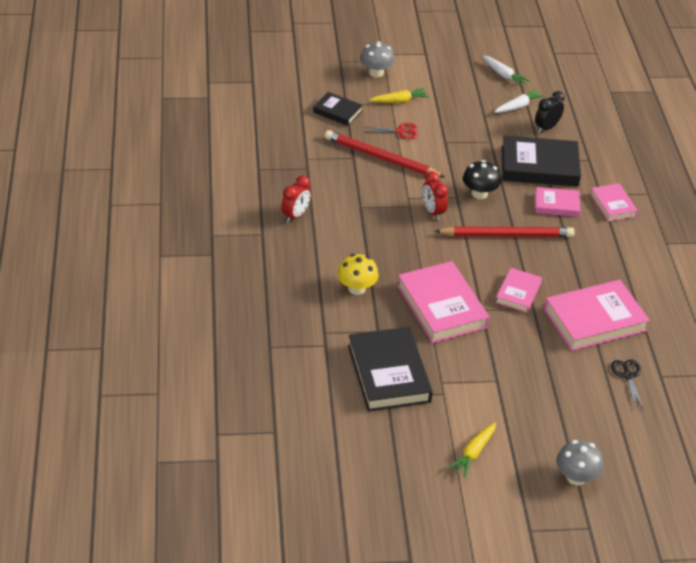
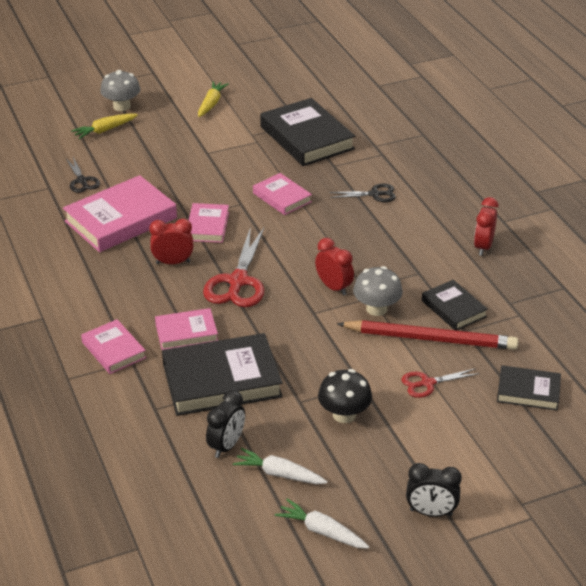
camera: 165 degrees right, 5 degrees down
(351, 174) = (454, 308): none -> black book
(356, 288) = (374, 194): yellow mushroom -> black scissors
(376, 73) = (519, 476): grey mushroom -> grey mushroom (376, 309)
(400, 101) = (455, 433): yellow carrot -> yellow carrot (104, 130)
(437, 69) = (431, 512): none -> black clock
(441, 306) = (282, 197): pink book -> pink book, size x0.56
(479, 193) = (287, 323): black mushroom -> black mushroom (344, 414)
(506, 235) = (238, 281): red pencil -> red scissors
(518, 106) = (279, 474): white carrot -> white carrot turned 75 degrees clockwise
(555, 265) = (173, 262): none -> red clock

